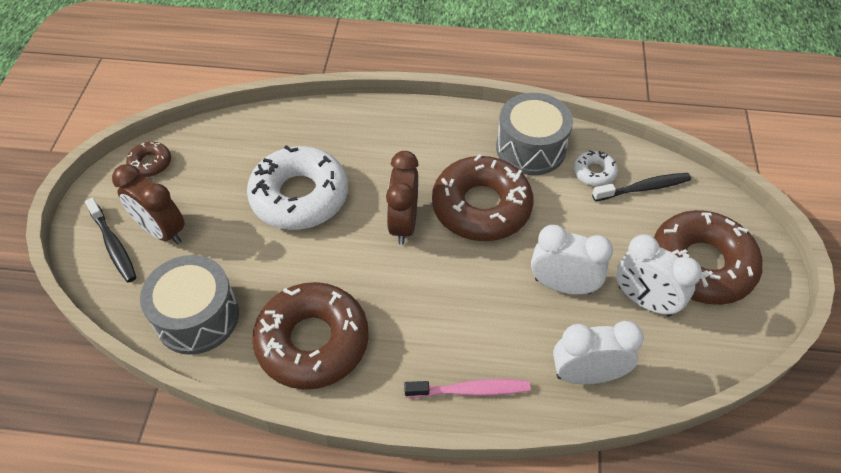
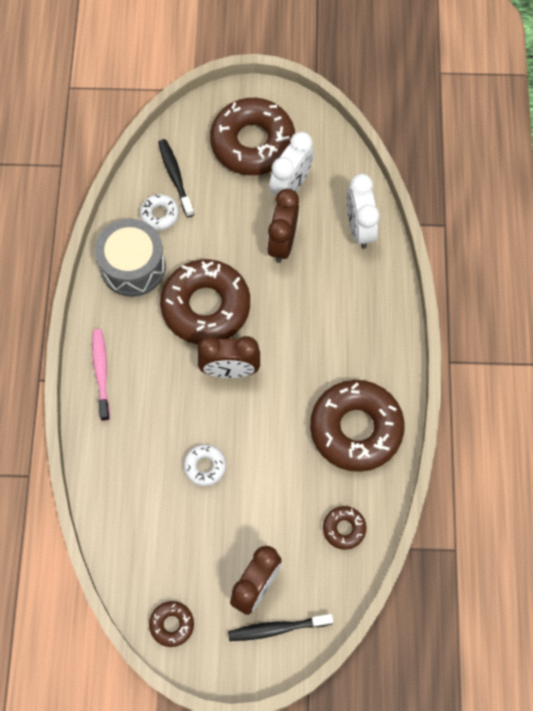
camera: 95 degrees left, 15 degrees up
(113, 245) = (277, 628): black toothbrush -> black toothbrush turned 150 degrees counterclockwise
(197, 317) = (344, 529): grey drum -> brown donut
(299, 196) = (205, 466): white donut -> white donut, size x0.45
(471, 390) = (382, 307): pink toothbrush -> pink toothbrush (101, 372)
(562, 285) = (282, 243): white clock -> brown clock

